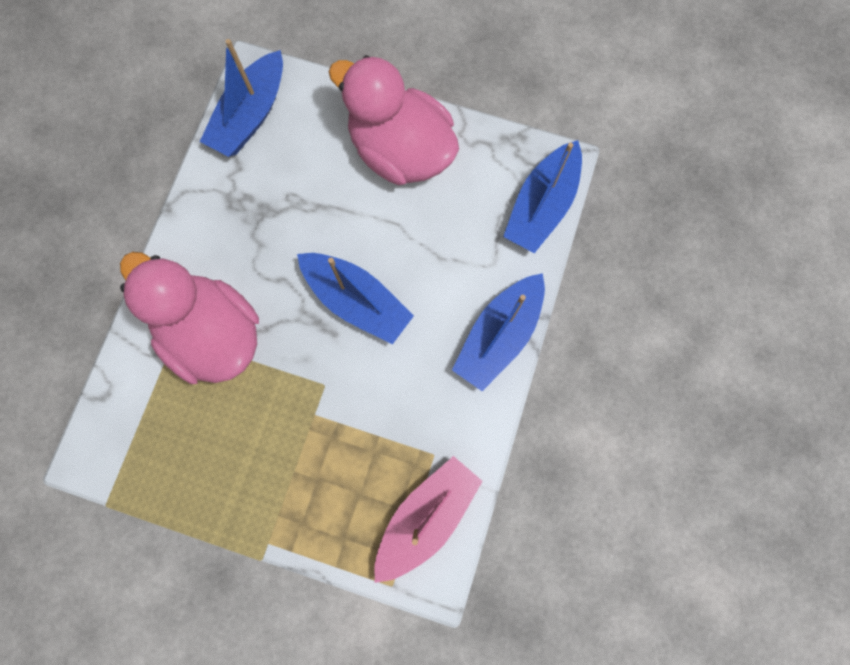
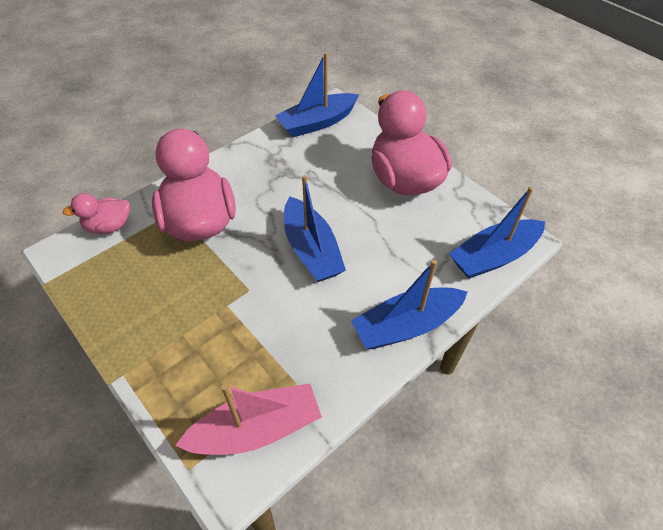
camera: 30 degrees right, 25 degrees down
(116, 397) = (109, 226): none -> pink duck

